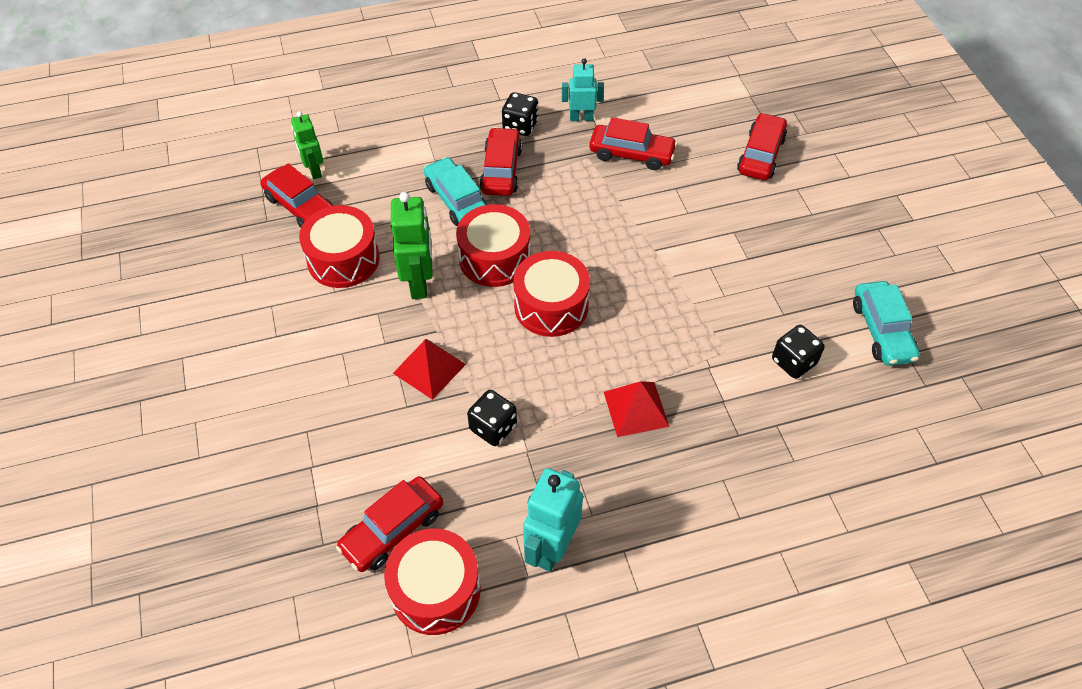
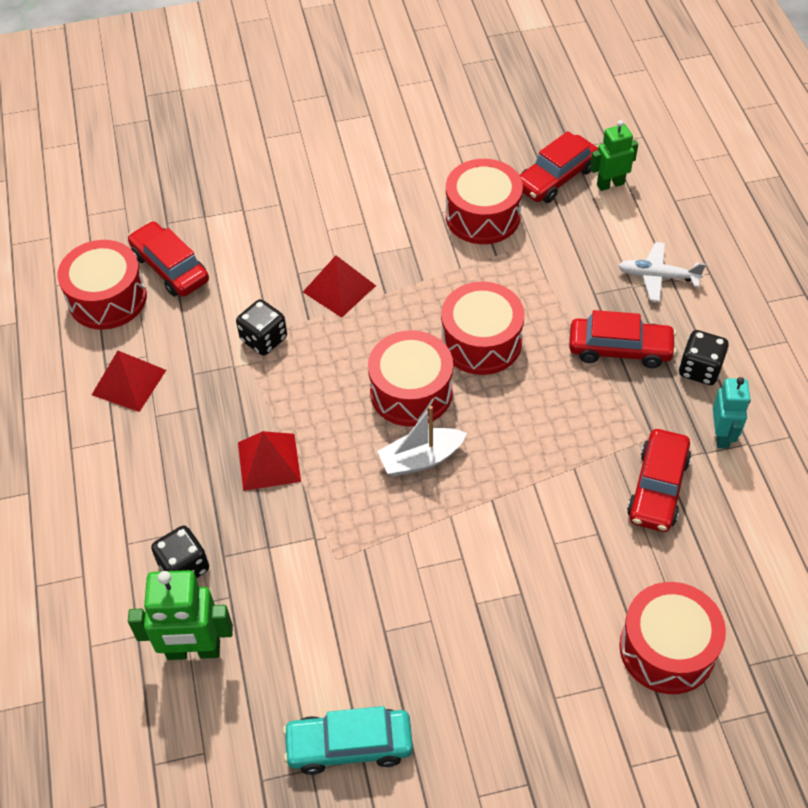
camera: 95 degrees right, 0 degrees up
(419, 283) = (449, 278): green robot -> green robot (193, 651)
(425, 145) = (657, 277): none -> white plane
(457, 200) = (569, 307): turquoise car -> none
(551, 547) = (129, 382): turquoise robot -> red pyramid
(621, 296) = (421, 459): none -> white boat
(761, 155) = (667, 648): red car -> red drum
(793, 362) = (312, 629): black dice -> black dice (184, 567)

